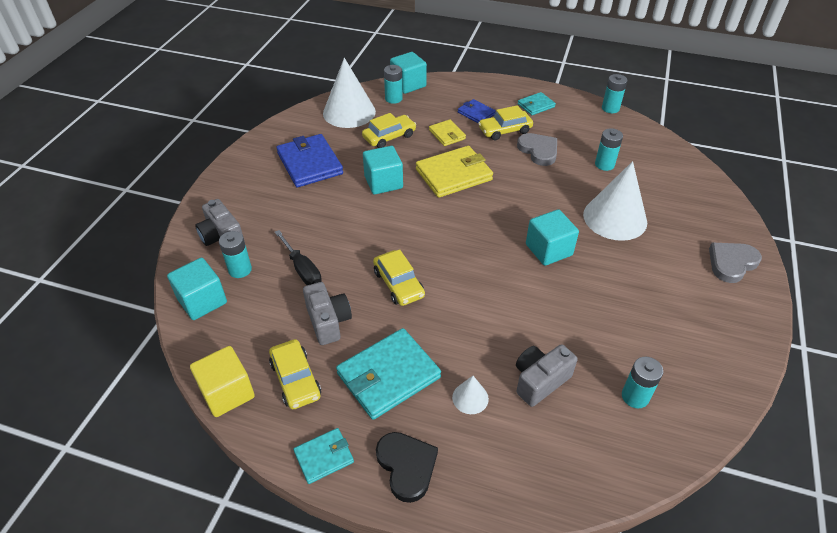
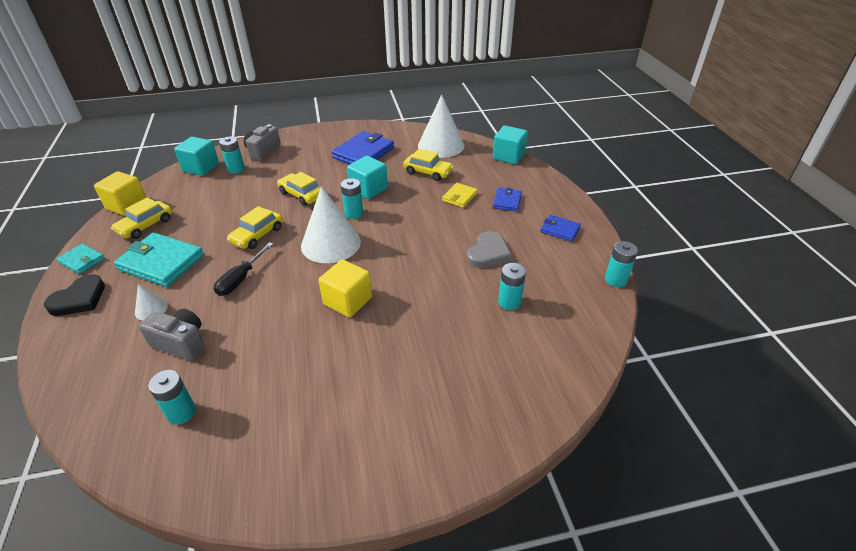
camera: 60 degrees right, 5 degrees down
(302, 269) = (249, 191): black screwdriver -> black screwdriver (240, 279)
(328, 321) = (203, 219): grey camera -> none
(393, 98) = (480, 157): turquoise battery -> turquoise battery (354, 213)
(453, 174) = (408, 217): yellow wallet -> none
(504, 130) = (499, 224): yellow car -> yellow car (302, 194)
(536, 105) = (560, 230): turquoise wallet -> blue wallet
(548, 250) = (347, 301): turquoise cube -> yellow cube
(615, 218) = (427, 333): white cone -> white cone (331, 243)
(731, 263) = (421, 452): grey heart -> none

